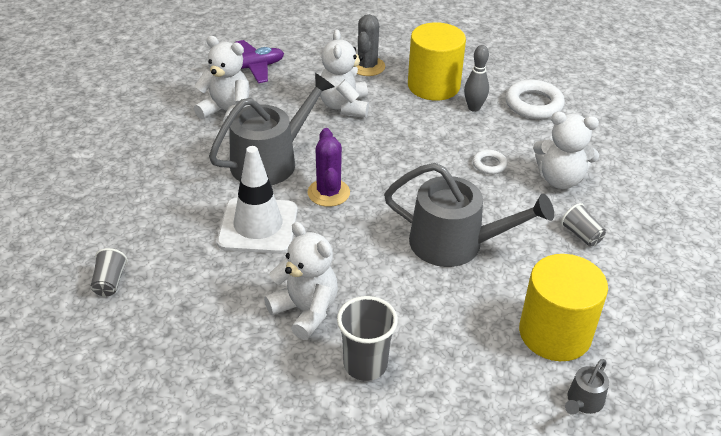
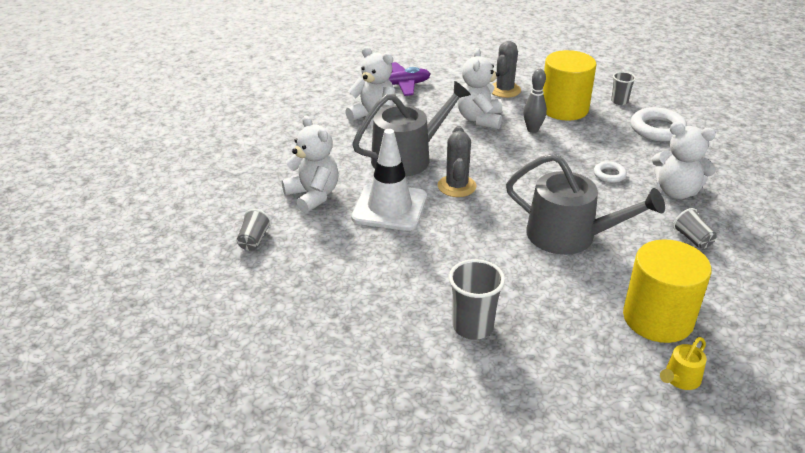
camera: 10 degrees right, 5 degrees down
(305, 311) = (423, 278): white teddy bear -> white teddy bear (313, 195)
(328, 193) = (456, 186): purple cactus -> grey cactus
(474, 108) = (600, 128): grey bowling pin -> grey bowling pin (532, 130)
(491, 72) = (619, 101): none -> grey cup
(583, 401) = (680, 379): grey watering can -> yellow watering can

